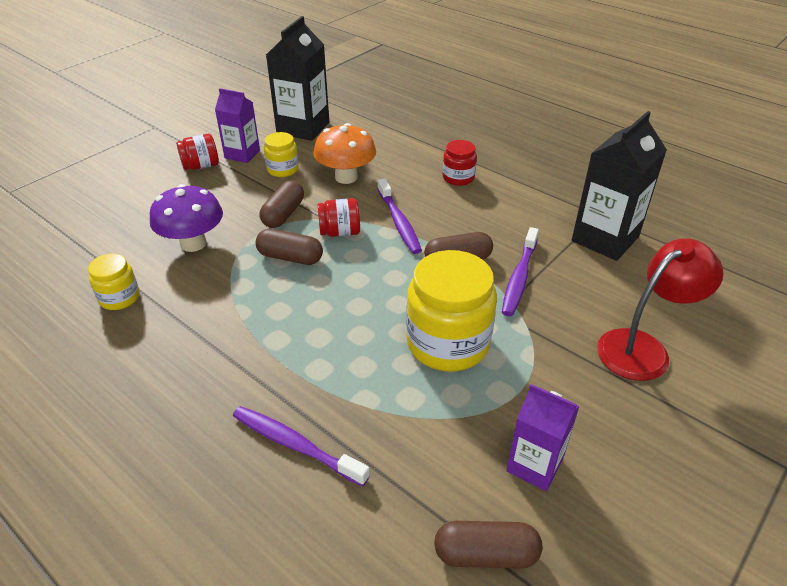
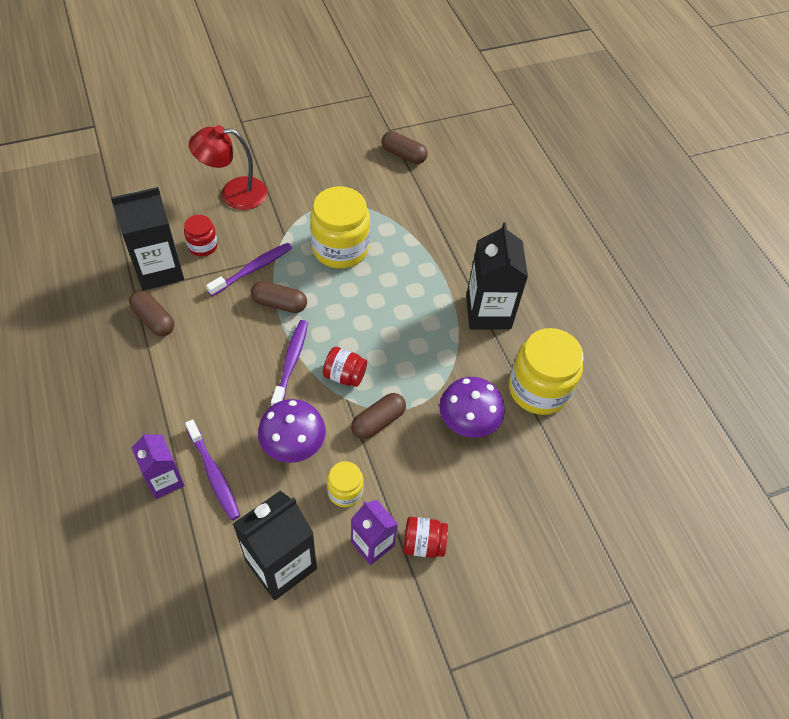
camera: 155 degrees left, 15 degrees up
(119, 298) = (539, 389): yellow jar -> yellow jar, size x1.94
(209, 351) = (488, 312): none -> black carton
(290, 257) = (398, 367): brown capsule -> brown capsule (154, 320)
(295, 445) = (462, 233): purple toothbrush -> purple toothbrush (214, 474)
(346, 177) = (293, 446): orange mushroom -> purple mushroom
(458, 178) = (196, 391): red jar -> red jar (203, 246)
(534, 465) = (352, 172): purple carton -> purple carton (165, 480)

